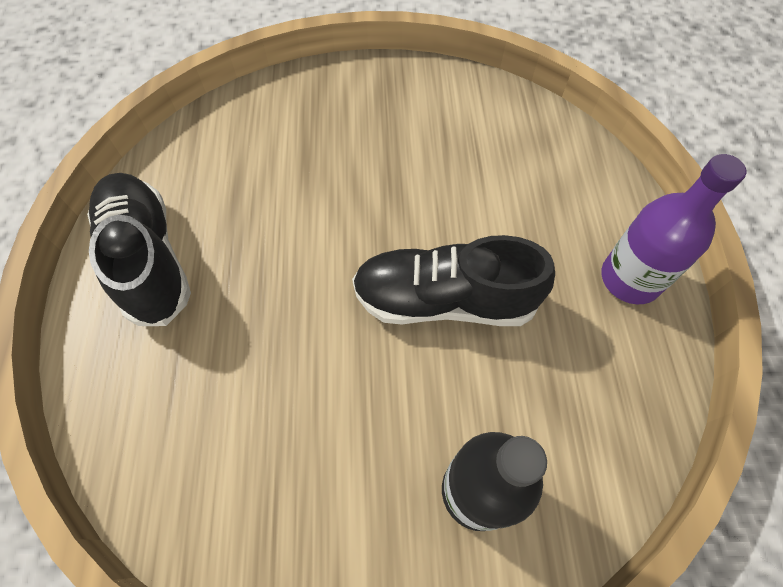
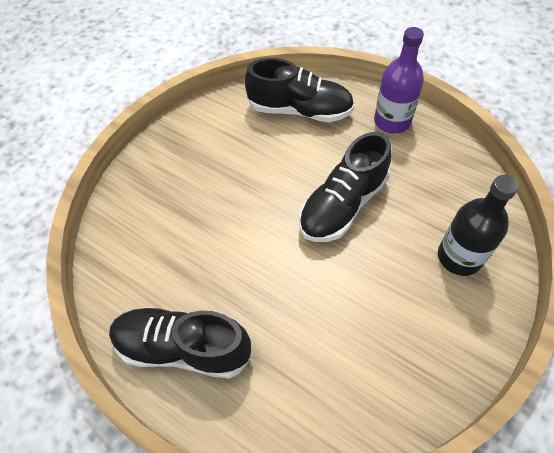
camera: 50 degrees left, 5 degrees down
(545, 168) = (300, 110): none -> black shoe

